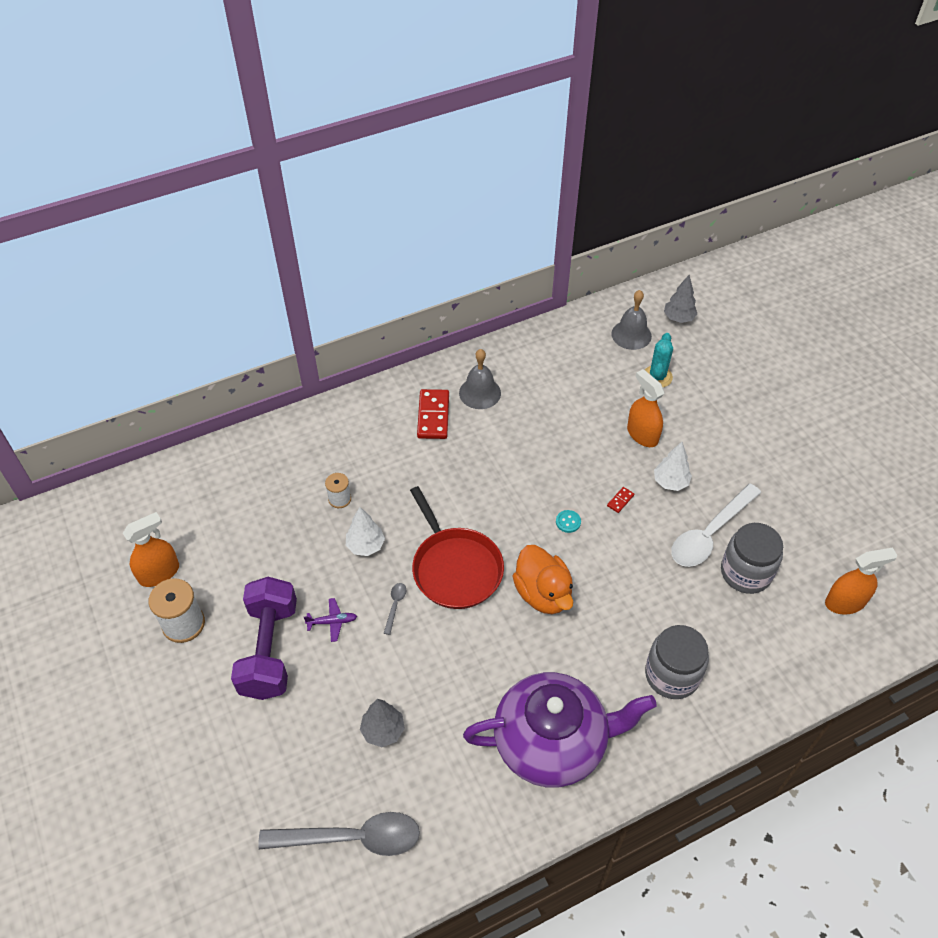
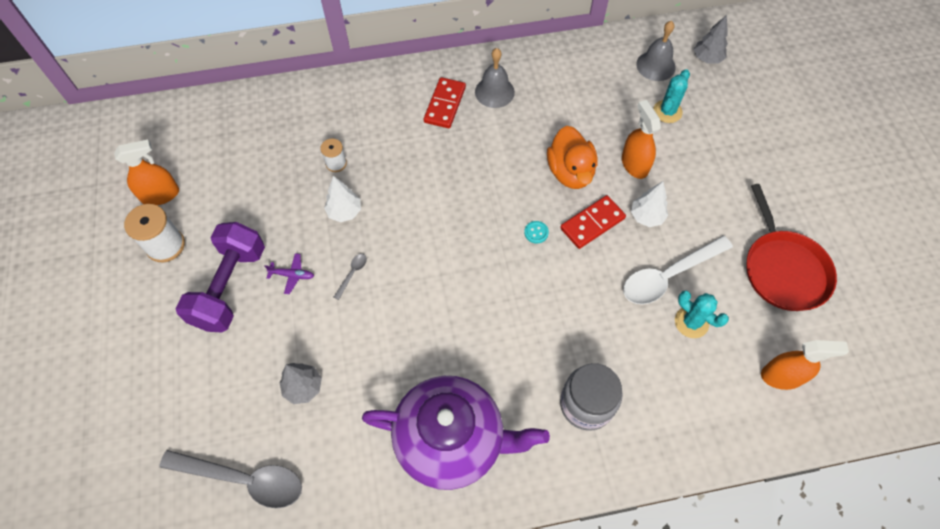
camera: 15 degrees right, 10 degrees up
(455, 568) = (417, 252): red pan -> red pan (783, 269)
(543, 593) = (490, 295): orange duck -> orange duck (570, 172)
(620, 500) = (592, 223): red domino -> red domino, size x2.21
(745, 572) = (691, 322): grey jar -> turquoise cactus

